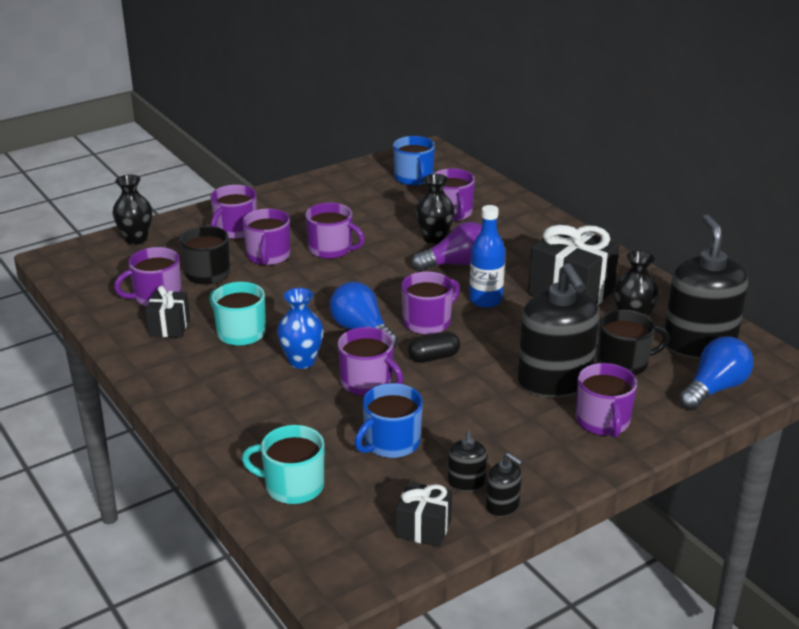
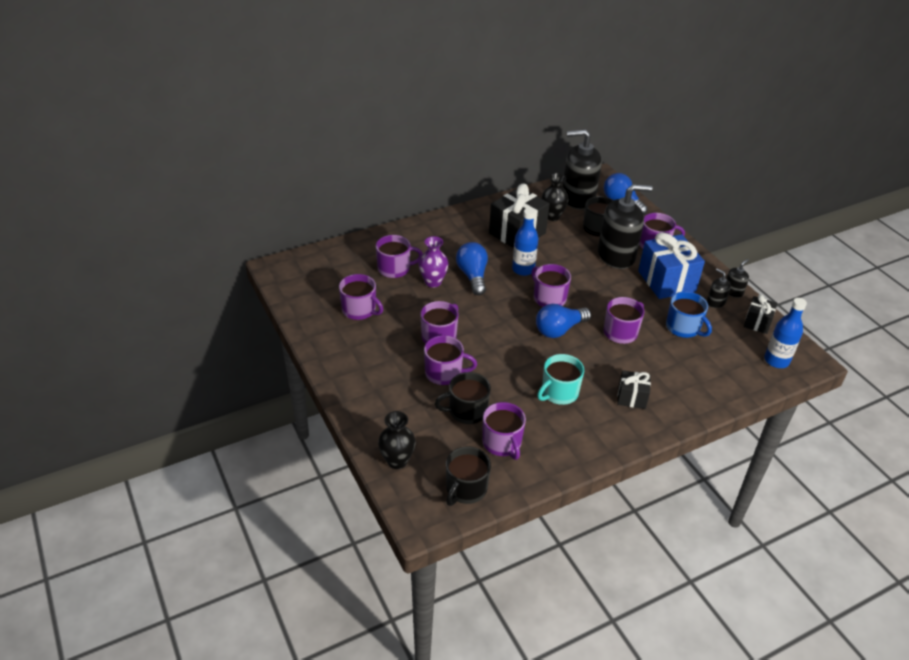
camera: 85 degrees left, 10 degrees up
(93, 278) = (466, 489): none -> black mug
(169, 327) = (549, 434): black gift -> black gift (631, 397)
(235, 230) = (395, 392): purple mug -> purple mug (359, 310)
(293, 486) = (730, 372): turquoise mug -> none
(302, 361) = (596, 361): blue vase -> none
(328, 542) = (776, 360): none -> blue bottle
(414, 178) = (328, 281): blue mug -> none
(434, 238) = (433, 282): black vase -> purple vase
(434, 357) = (591, 300): black capsule -> none
(456, 264) = (473, 276): purple light bulb -> blue light bulb
(466, 482) = (715, 302): black soap dispenser -> black soap dispenser turned 135 degrees counterclockwise
(506, 430) = (666, 281): none -> blue gift

